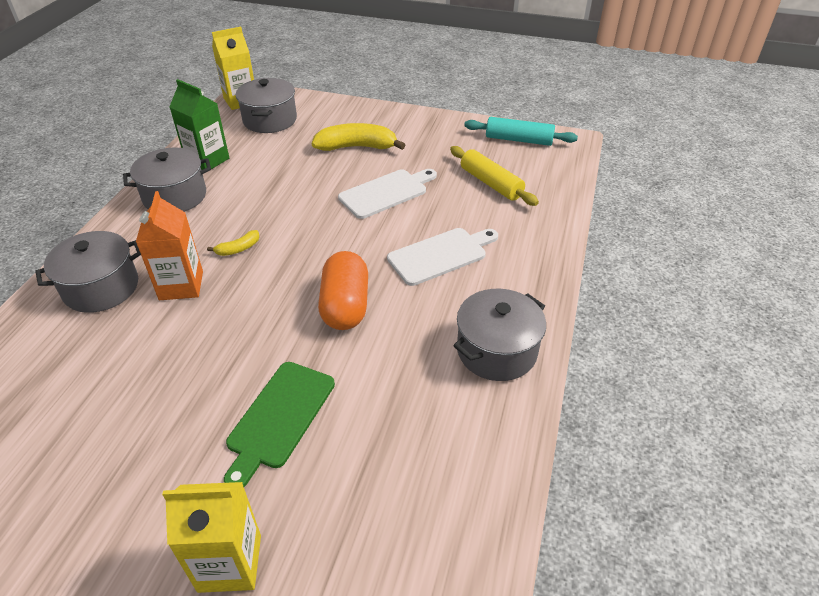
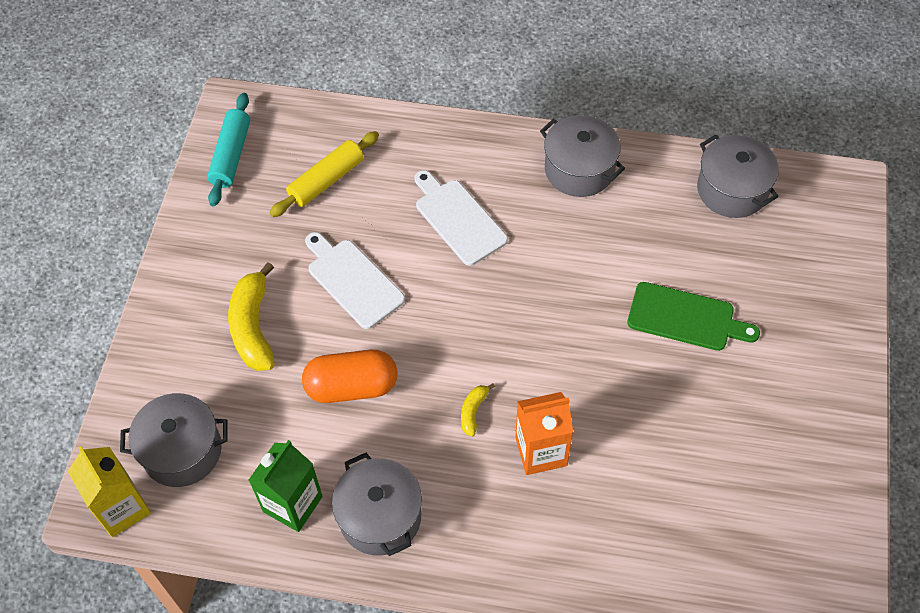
camera: 95 degrees left, 15 degrees up
(101, 288) = (558, 534): grey pot -> grey pot (732, 190)
(230, 563) = (813, 320): yellow carton -> none
(238, 249) = (473, 411): yellow banana -> yellow banana turned 120 degrees counterclockwise
(345, 306) = (545, 291): orange capsule -> orange capsule (352, 387)

